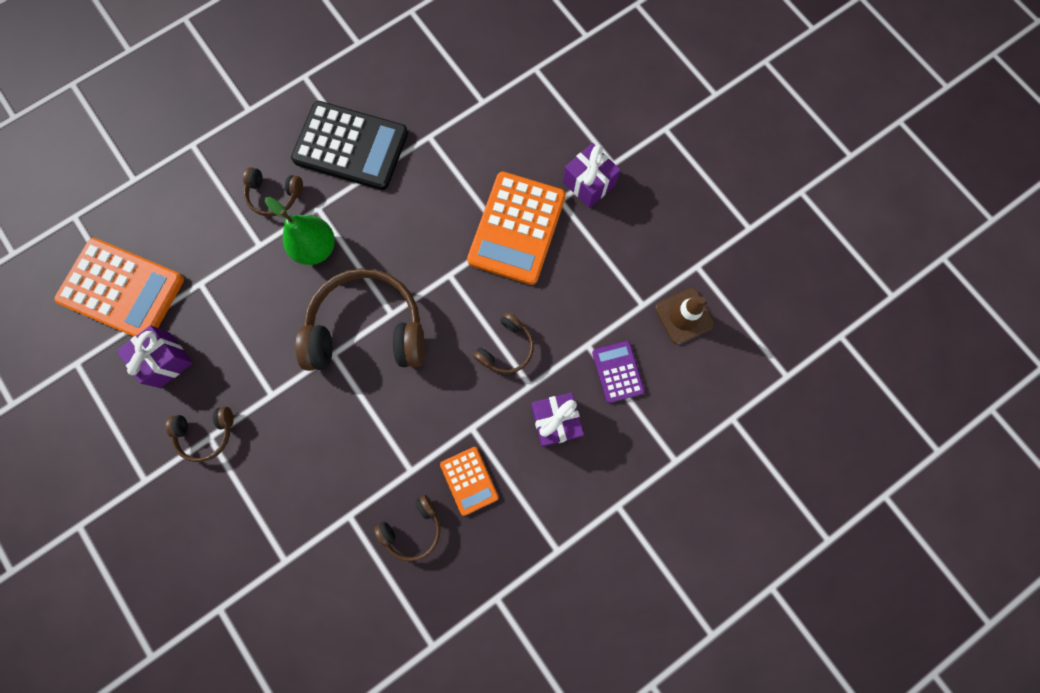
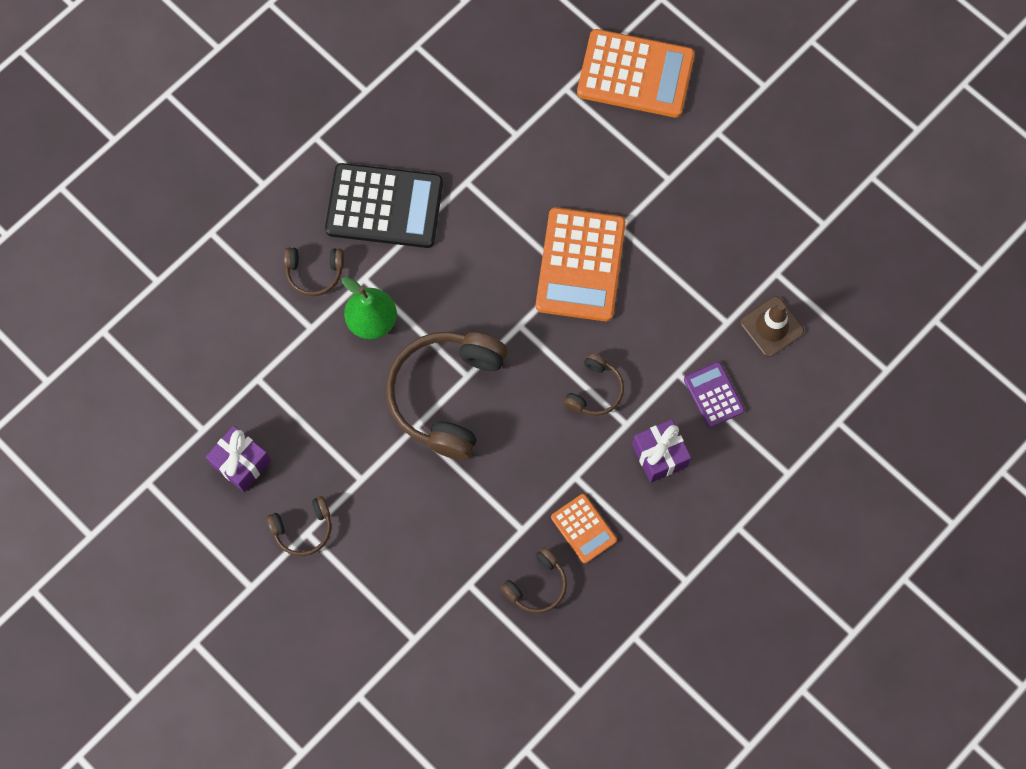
camera: 10 degrees left, 5 degrees down
(122, 289) = (176, 399): orange calculator -> orange calculator (635, 74)
(367, 329) = (446, 395): brown headphones -> brown headphones turned 60 degrees counterclockwise
(589, 183) = (647, 204): purple gift -> none

